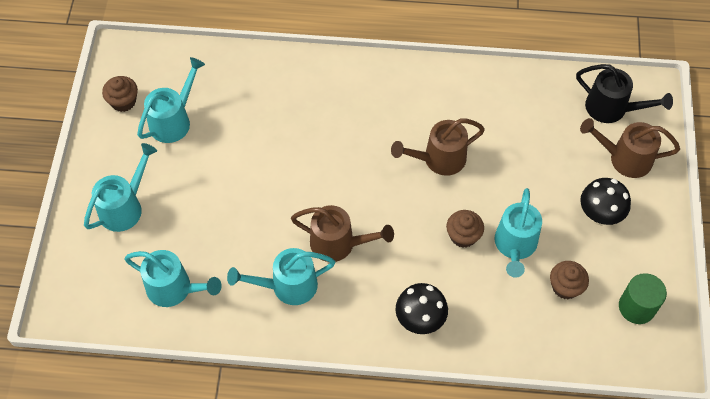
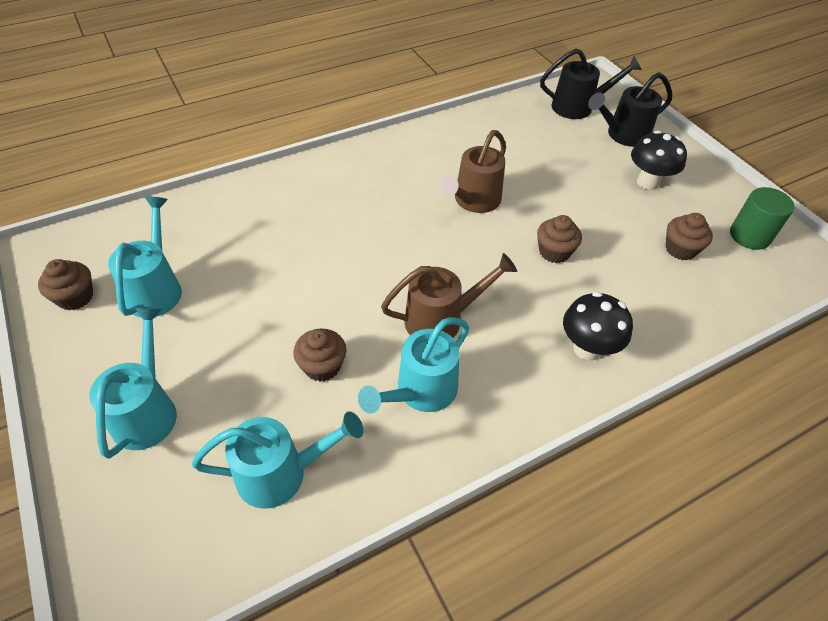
camera: 35 degrees left, 10 degrees down
(240, 234) = (322, 366): none -> brown cupcake
(515, 246) = (607, 238): turquoise watering can -> none
(624, 158) = (622, 135): brown watering can -> black watering can

